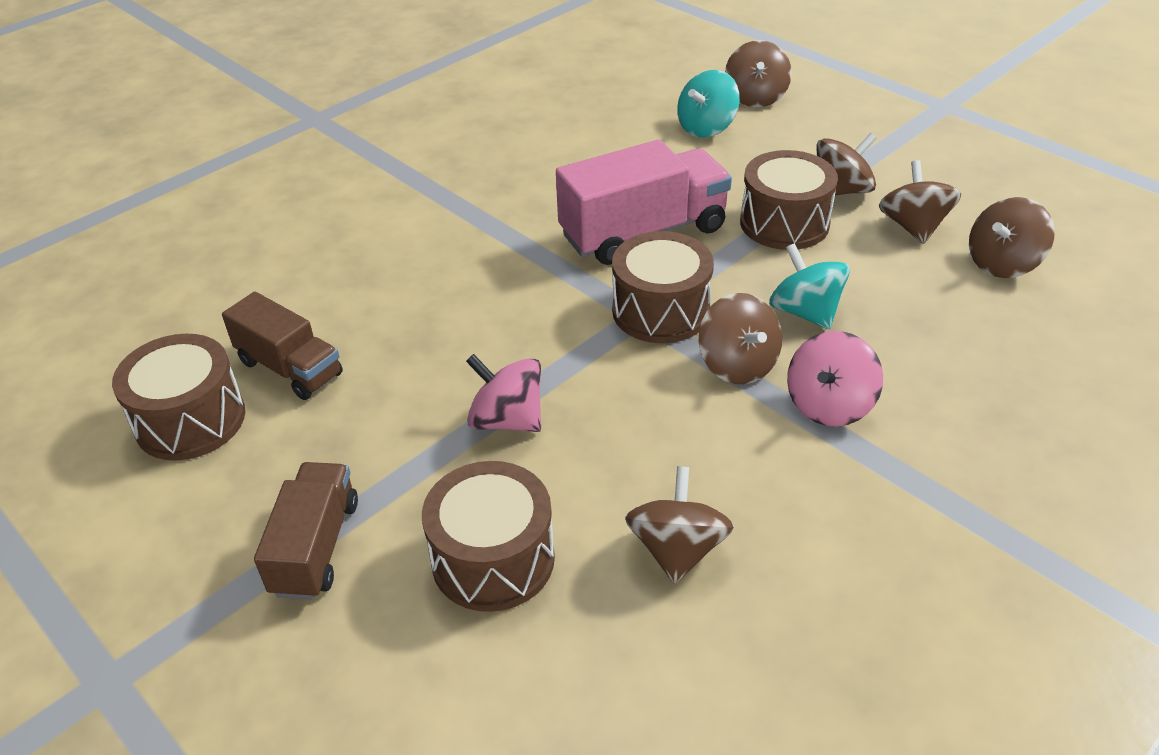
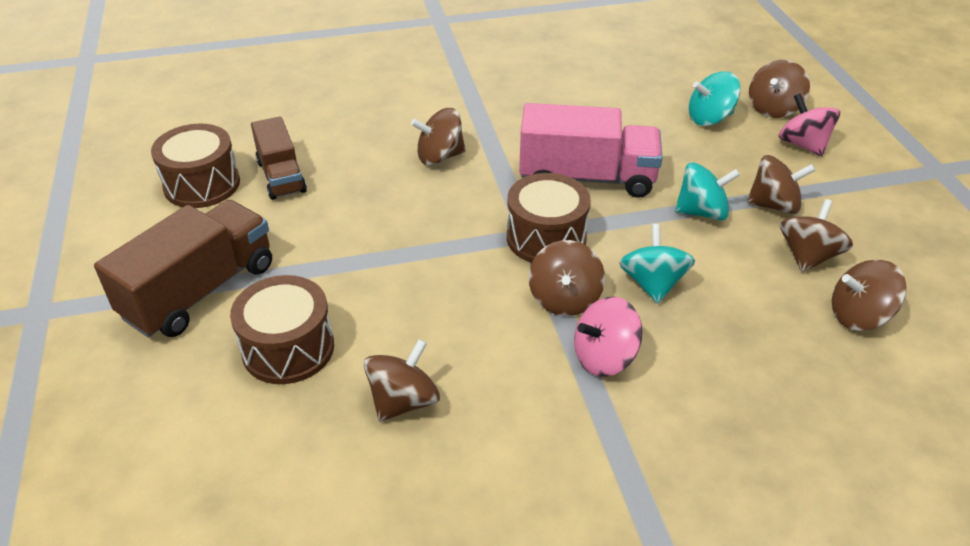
camera: 30 degrees right, 0 degrees up
(316, 547) = (200, 291): brown truck -> brown truck, size x1.60
(463, 270) = (440, 156): none -> brown spinning top
(507, 420) = (376, 266): pink spinning top -> pink spinning top (803, 145)
(784, 223) = (702, 212): brown drum -> turquoise spinning top

